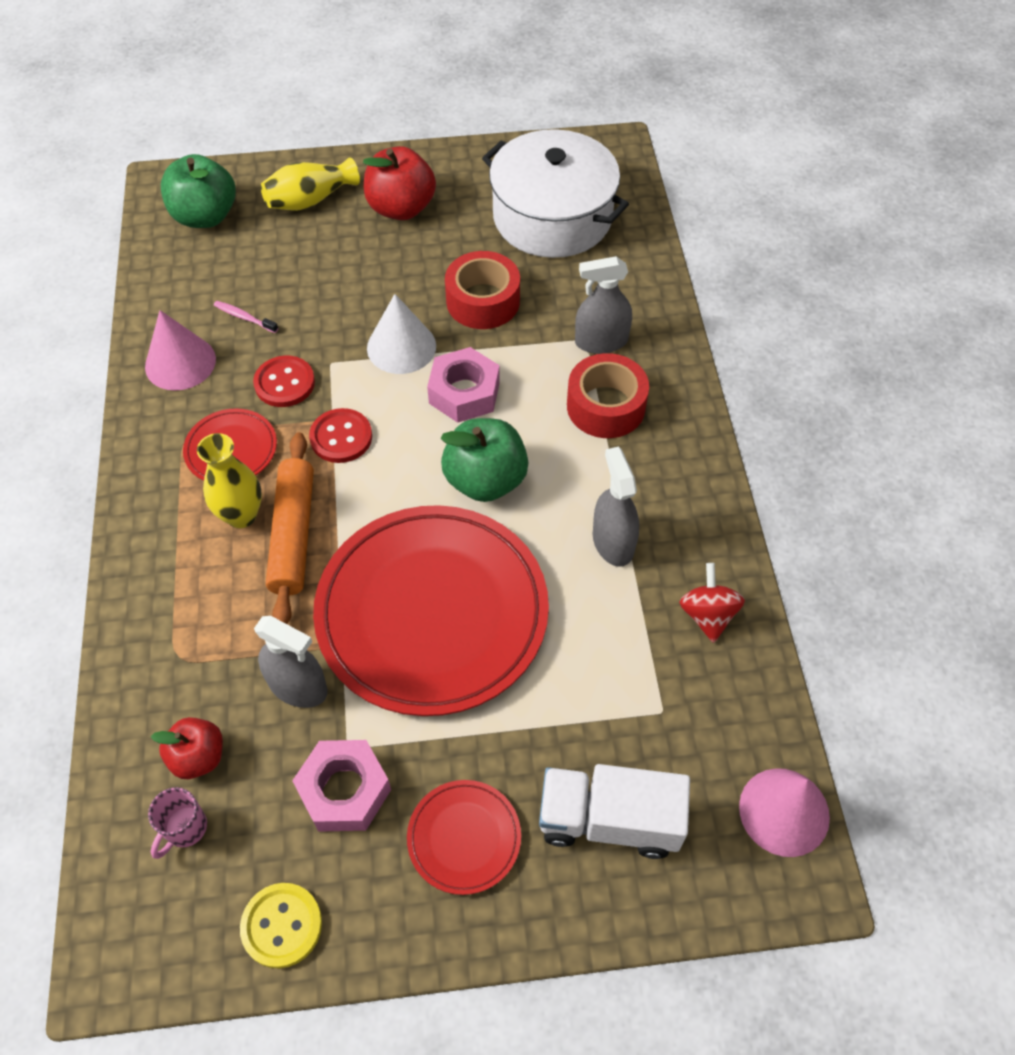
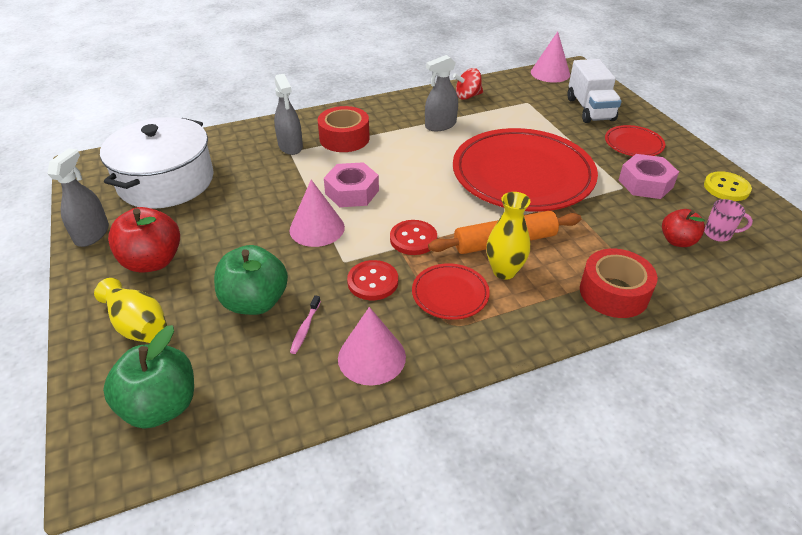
camera: 105 degrees left, 15 degrees down
(298, 686) = (604, 213): grey spray bottle -> grey spray bottle (92, 234)
(401, 347) = (317, 228): white cone -> pink cone
(483, 301) = (261, 198): red tape -> red tape (613, 293)
(485, 480) = (420, 172): green apple -> green apple (255, 302)

